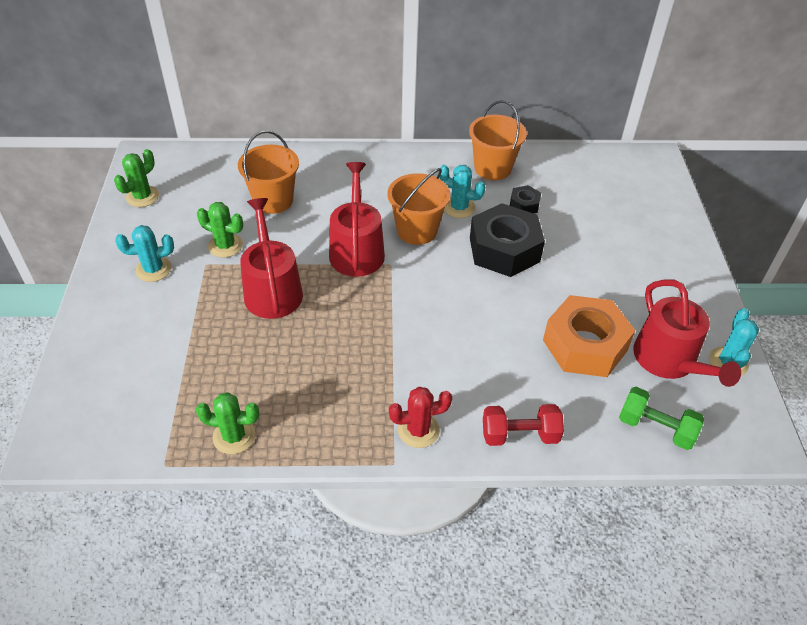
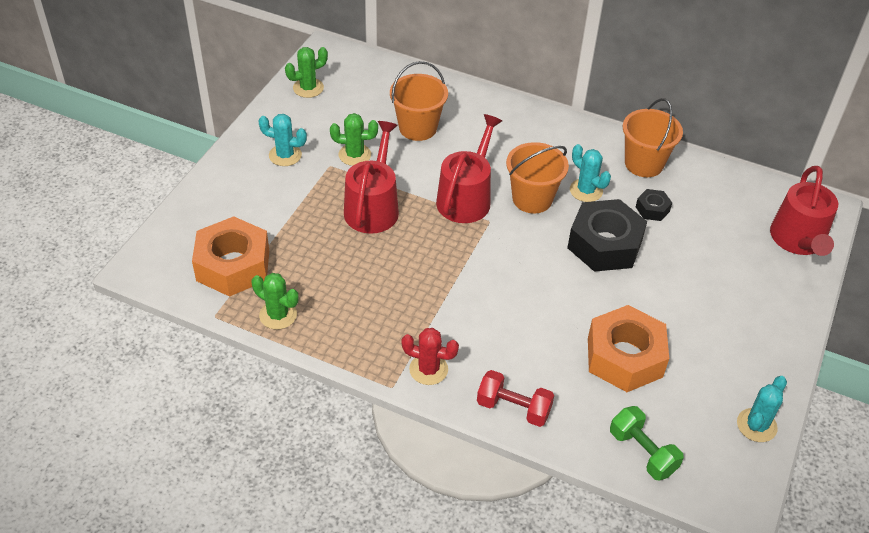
camera: 25 degrees right, 0 degrees up
(157, 402) = (233, 265): none -> orange nut
(225, 245) = (354, 155): green cactus -> green cactus turned 45 degrees counterclockwise
(669, 361) = (697, 401): red watering can -> red watering can (798, 240)

